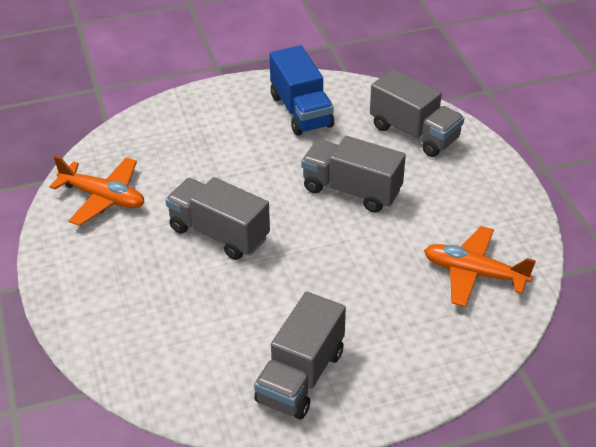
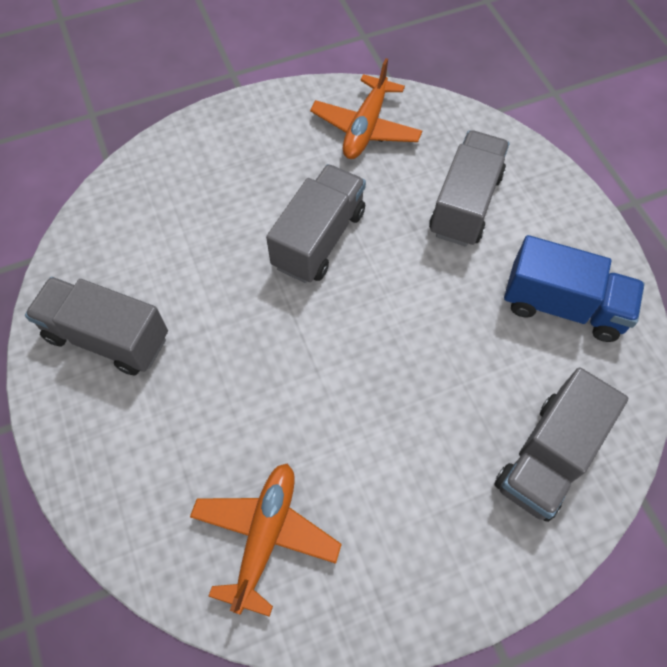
camera: 85 degrees right, 20 degrees up
(301, 111) = (562, 306): blue truck -> blue truck turned 135 degrees counterclockwise
(351, 190) = (411, 376): grey truck -> grey truck (465, 204)

